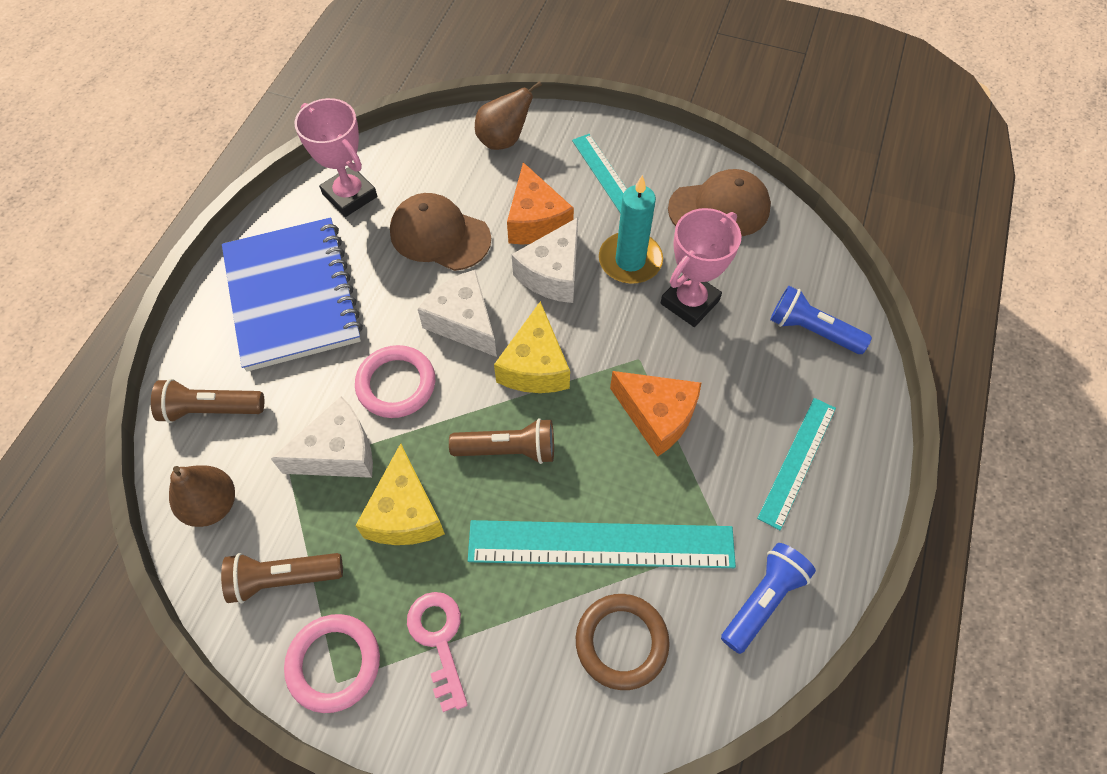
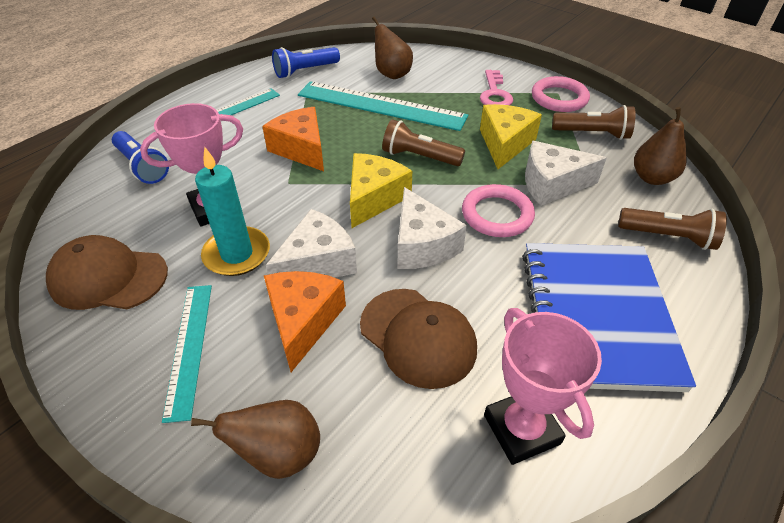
camera: 160 degrees left, 15 degrees down
(621, 642) = (392, 74): brown ring -> brown pear

